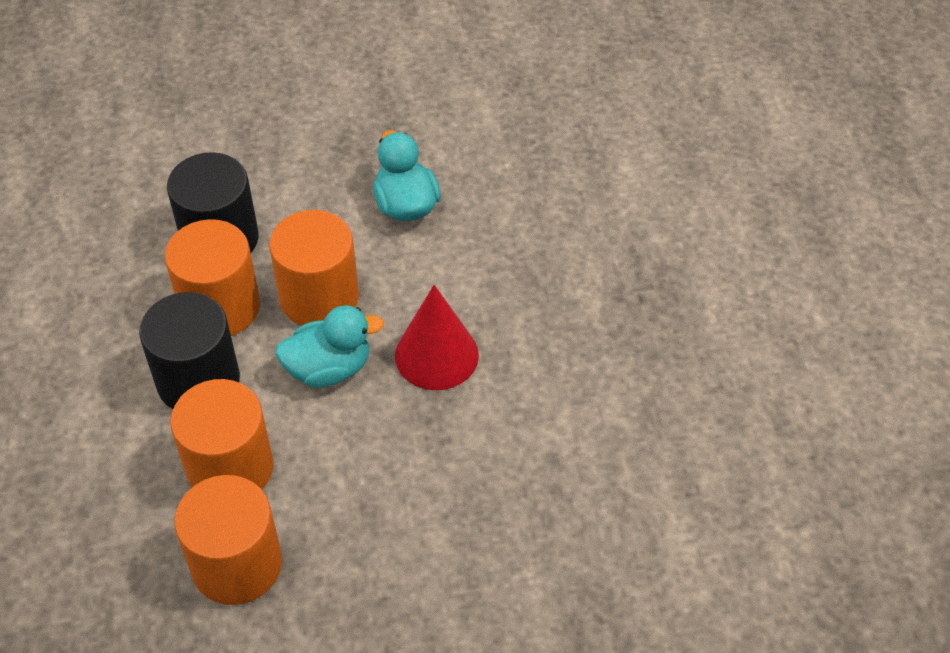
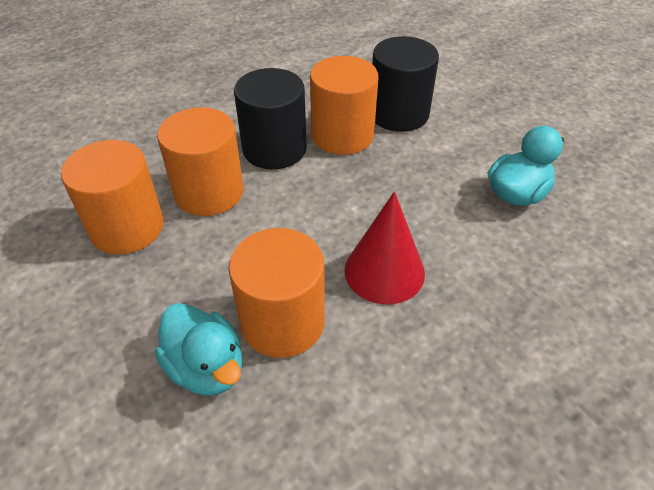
camera: 65 degrees right, 5 degrees down
(319, 297) = (388, 180): orange cylinder -> orange cylinder (282, 322)
(329, 368) = (327, 210): turquoise duck -> turquoise duck (206, 367)

